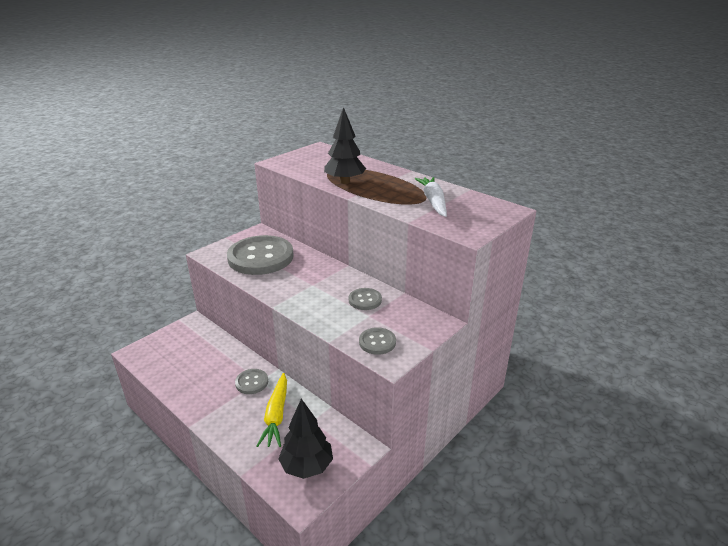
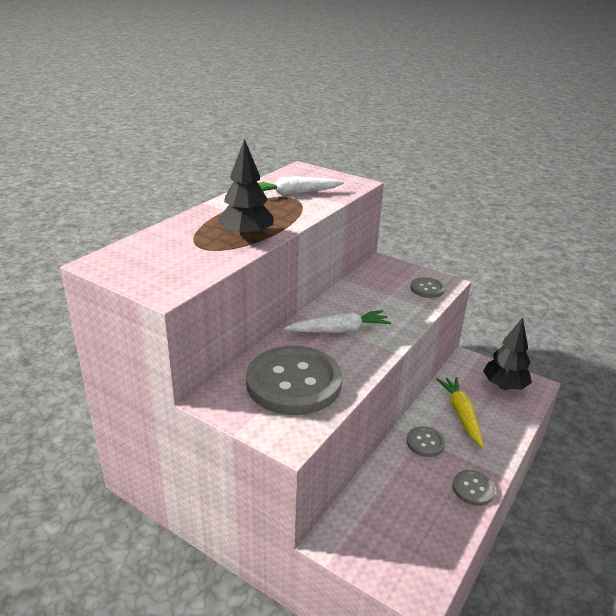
camera: 100 degrees left, 0 degrees up
(276, 415) = (461, 414): yellow carrot -> yellow carrot turned 90 degrees counterclockwise
(316, 281) = (339, 330): none -> white carrot
(365, 300) = (365, 298): grey button -> grey button (473, 489)

